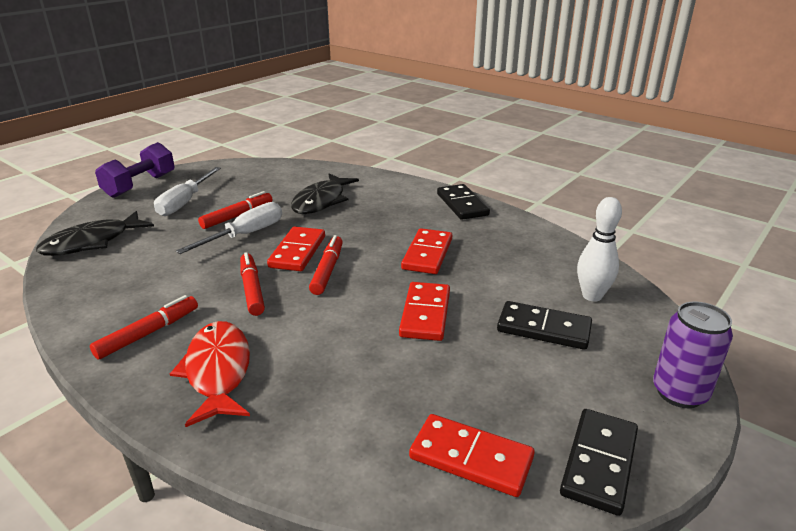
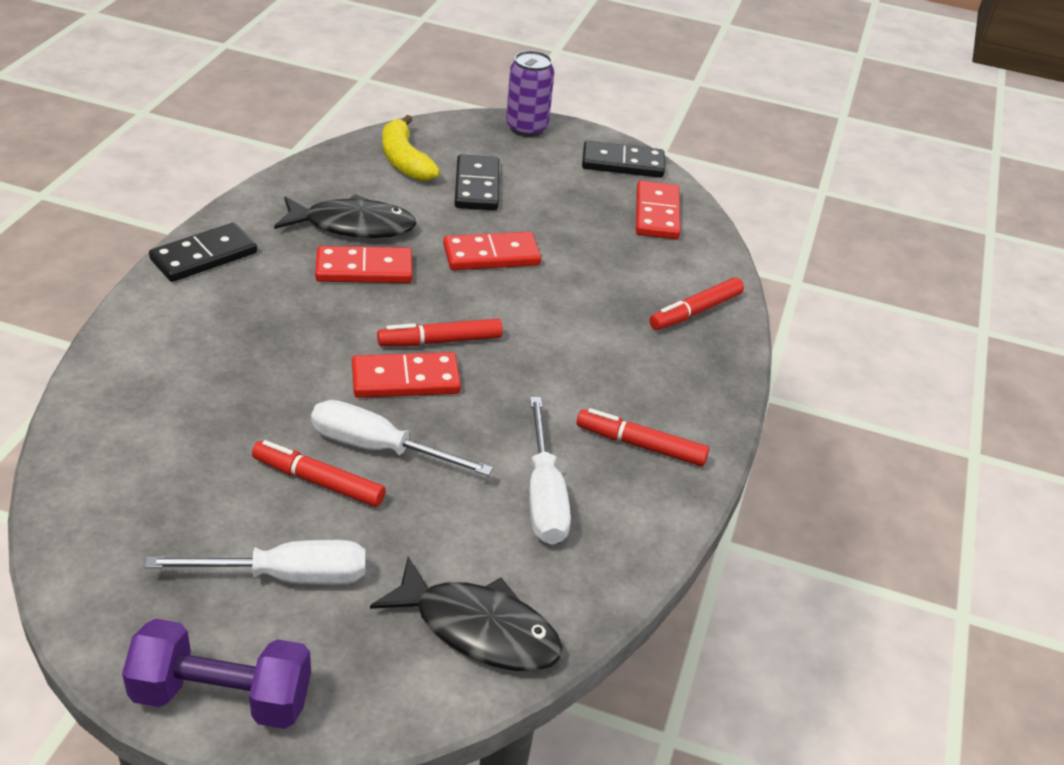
camera: 115 degrees left, 10 degrees up
(151, 281) = (544, 495): none -> white screwdriver
(218, 371) = (660, 368): red fish -> none
(252, 289) = (513, 392): red marker -> red marker (695, 311)
(321, 201) = (231, 399): black fish -> black fish (353, 226)
(592, 296) = (405, 160): white bowling pin -> yellow banana

